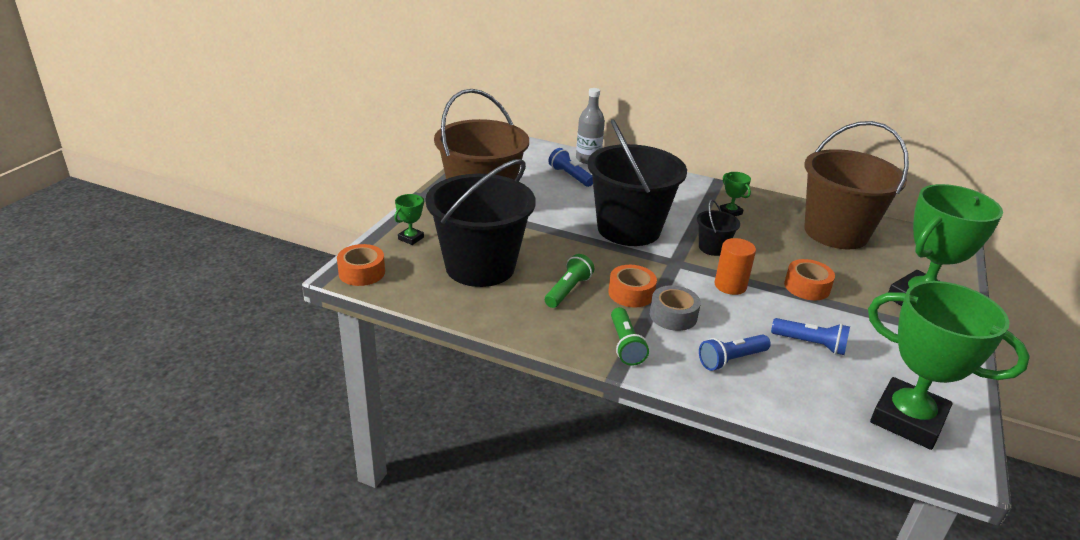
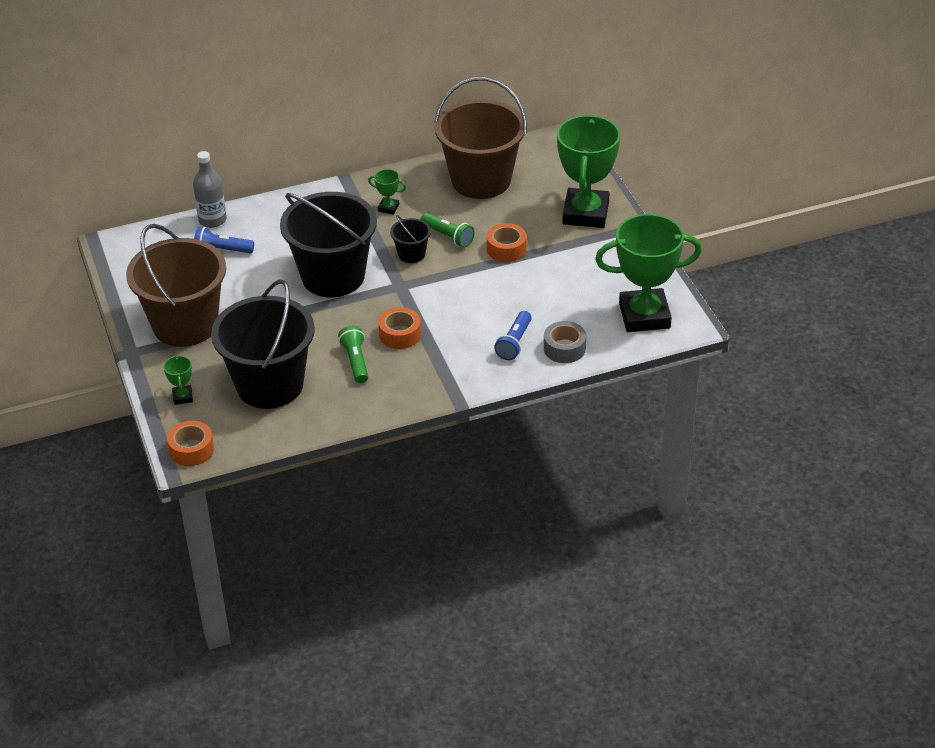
camera: 40 degrees left, 10 degrees up
(625, 345) = (441, 377): green flashlight -> green flashlight (448, 236)
(673, 315) = (446, 333): grey tape -> grey tape (564, 348)
(730, 286) = (457, 282): orange cylinder -> none
(810, 344) = (549, 297): blue flashlight -> none

